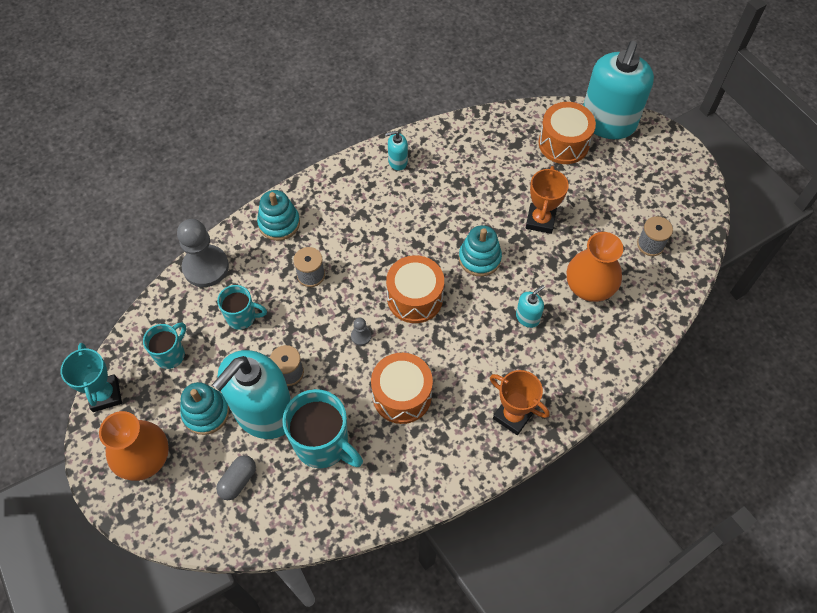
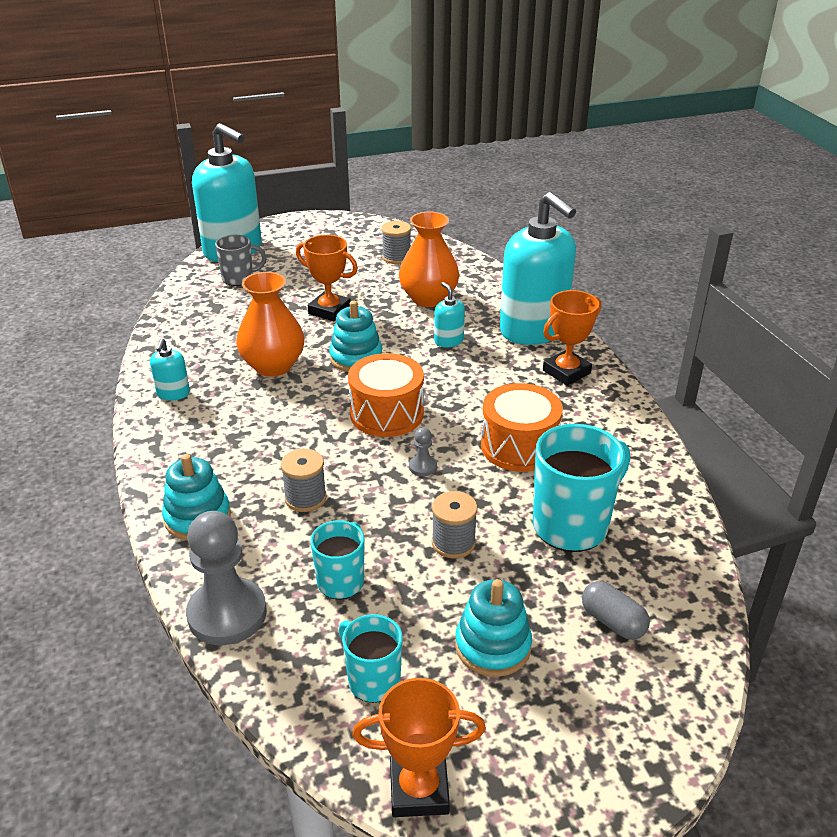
camera: 75 degrees left, 25 degrees down
(105, 395) = (419, 790): turquoise trophy -> orange trophy
(144, 458) = (556, 739): orange vase -> orange vase (273, 366)
(264, 412) = (510, 578): turquoise soap dispenser -> turquoise soap dispenser (533, 330)
(563, 143) = (239, 278): orange drum -> grey mug

